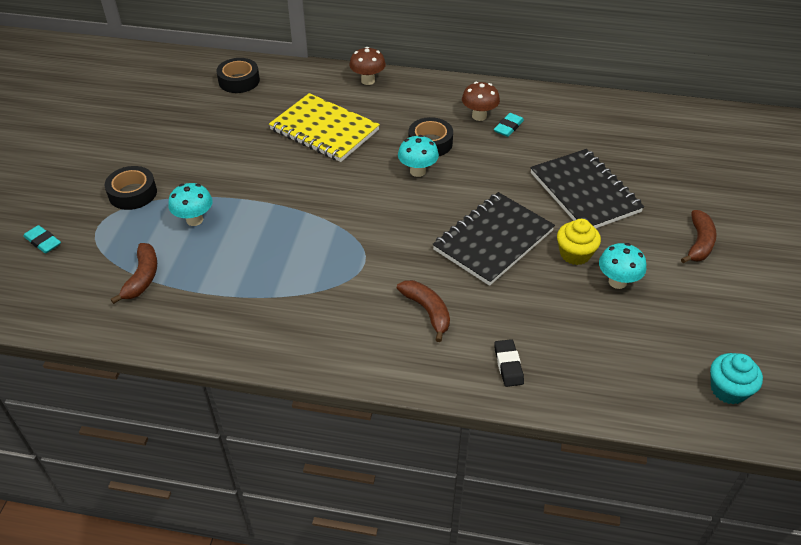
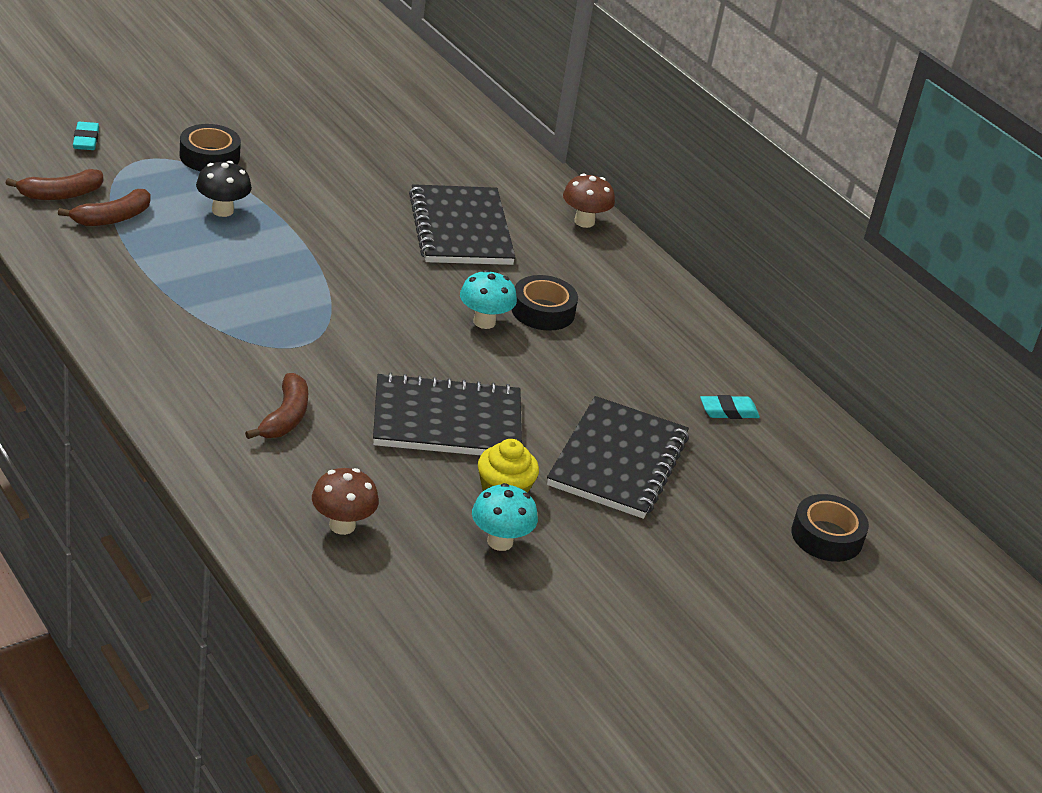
camera: 40 degrees right, 10 degrees down
(194, 220) = (222, 210): turquoise mushroom -> black mushroom
(239, 81) = (457, 138): black tape -> black tape (826, 536)
(324, 130) = (460, 229): yellow notebook -> black notebook
(479, 116) = (640, 328): brown mushroom -> brown mushroom (342, 525)
(508, 127) = (651, 358): turquoise eraser -> turquoise eraser (728, 411)
(508, 365) = (277, 505): black eraser -> none
(699, 243) = (651, 587): brown banana -> brown banana (61, 194)
(728, 389) = (434, 689): turquoise cupcake -> none

